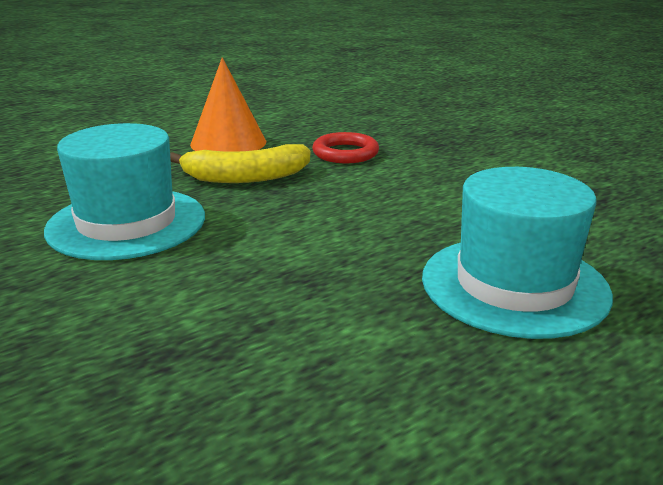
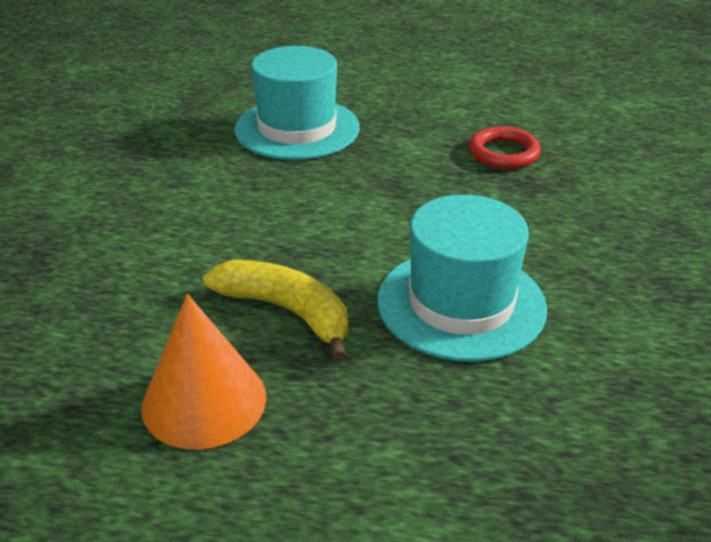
camera: 135 degrees left, 10 degrees up
(345, 153) = (139, 293): red ring -> red ring (503, 153)

